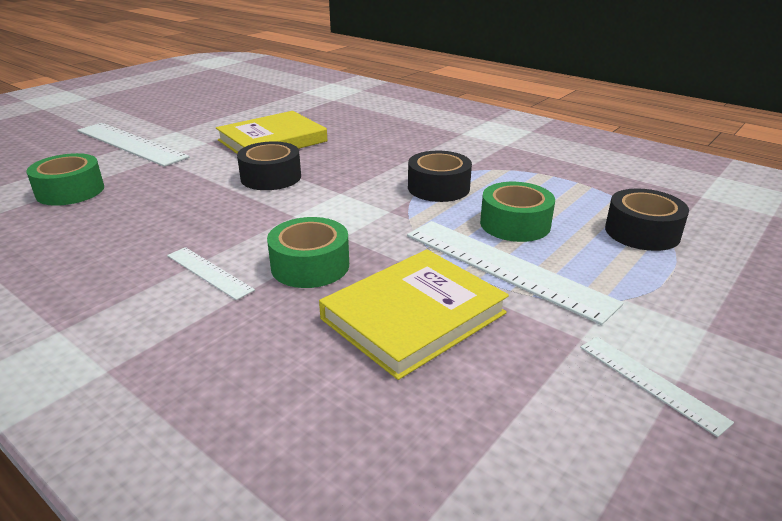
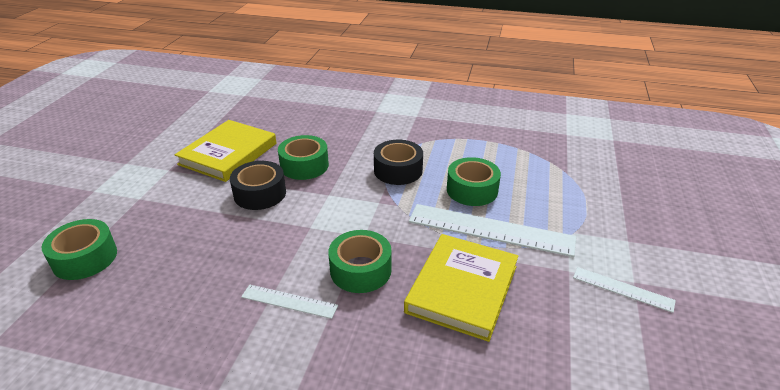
camera: 25 degrees left, 5 degrees up
(131, 143) = (94, 188): white ruler -> none
(338, 164) = (304, 165): none -> green tape
(642, 232) = (551, 175): black tape -> none

